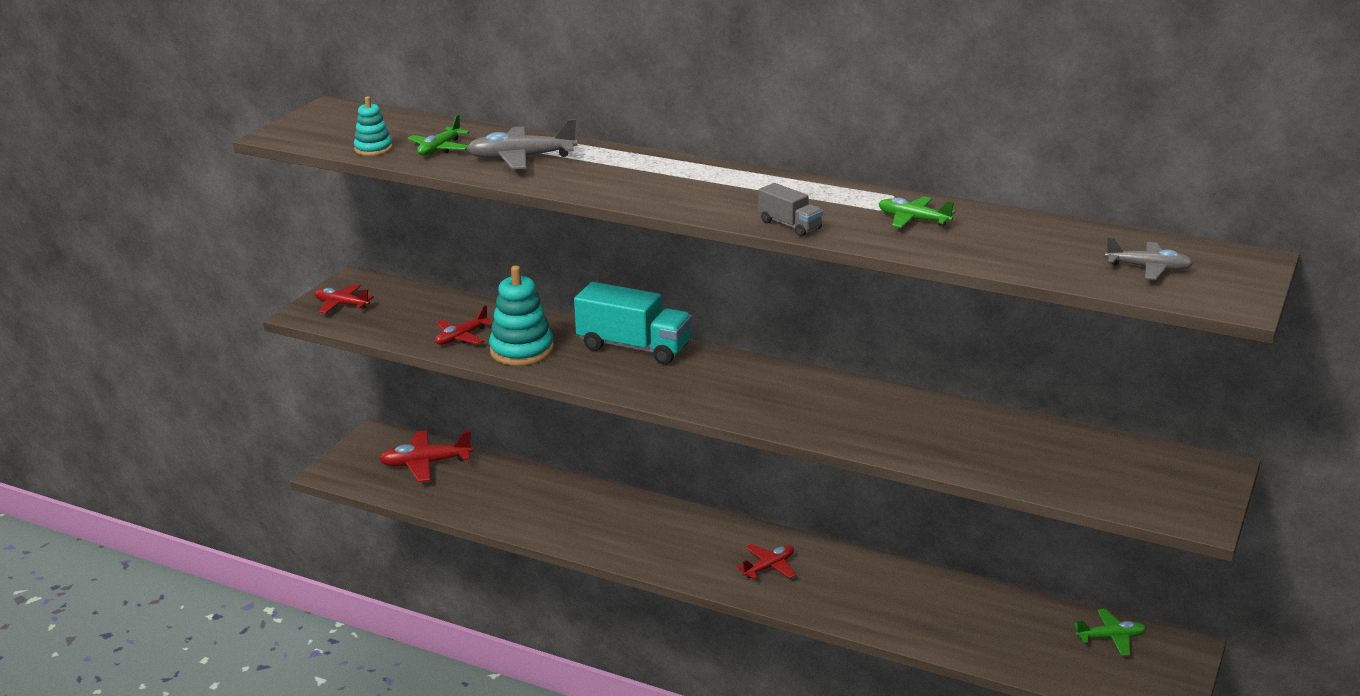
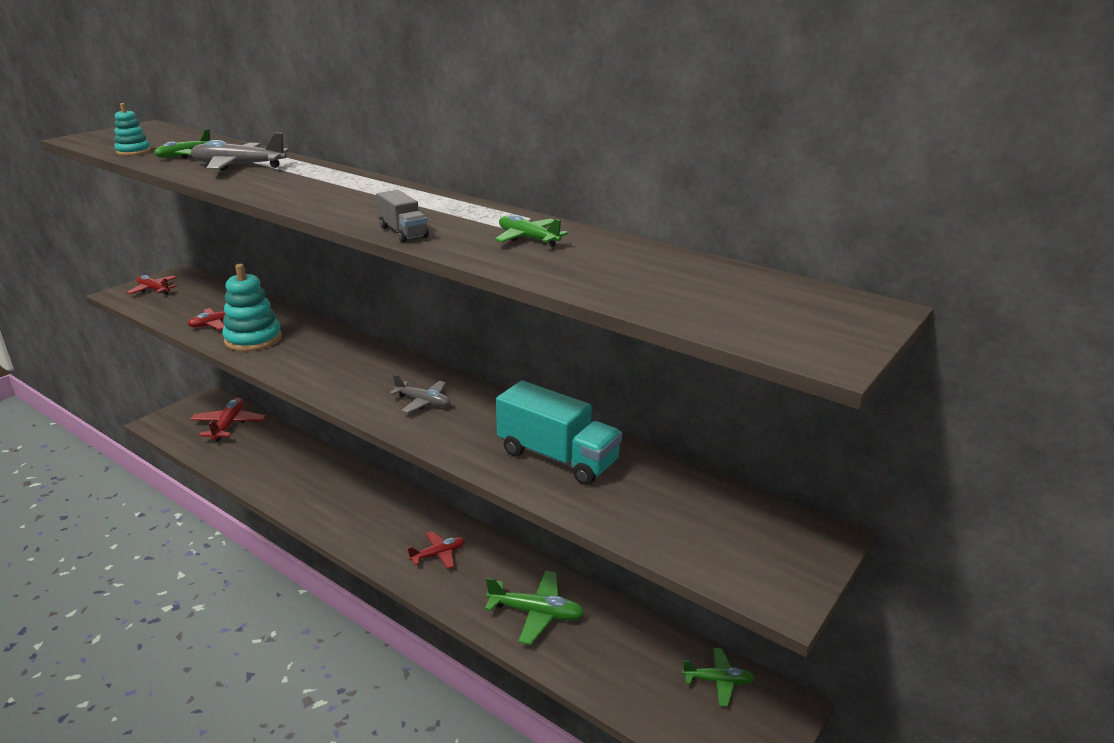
camera: 10 degrees right, 0 degrees up
(425, 463) = (229, 425): red plane -> red plane turned 90 degrees clockwise
(634, 347) = (345, 347): turquoise truck -> turquoise truck (557, 457)
(904, 606) = (536, 613): none -> green plane
(1148, 268) = (743, 306): grey plane -> grey plane (423, 402)

